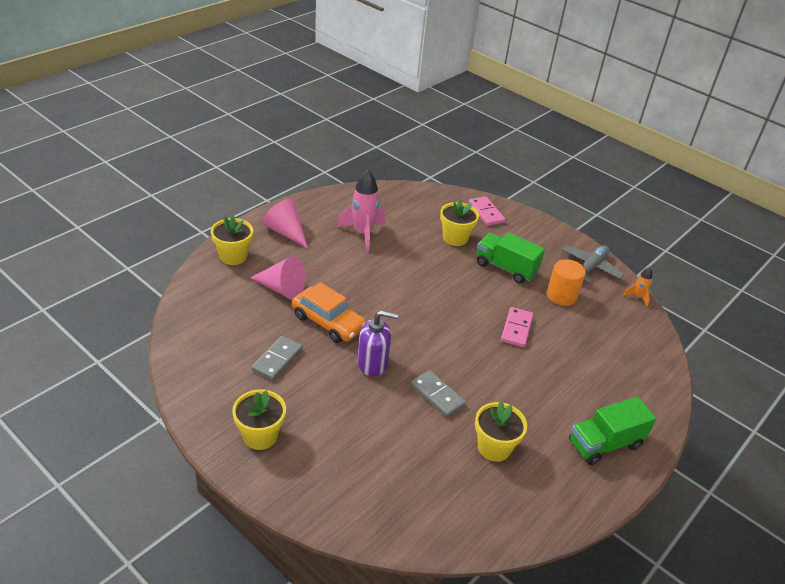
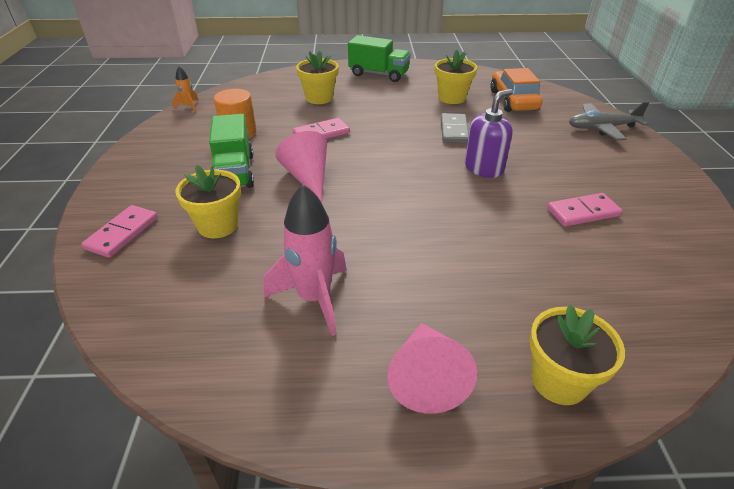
camera: 130 degrees left, 0 degrees up
(260, 436) = (638, 170): yellow flower pot -> yellow flower pot (319, 98)
(277, 360) = (583, 212): grey domino -> pink domino
(282, 289) = (516, 282): pink cone -> pink cone (308, 178)
(328, 322) = (492, 218): orange car -> orange car (513, 100)
(373, 363) = (484, 168): purple soap dispenser -> purple soap dispenser turned 90 degrees clockwise
(590, 268) = (168, 136): grey plane -> grey plane (602, 128)

